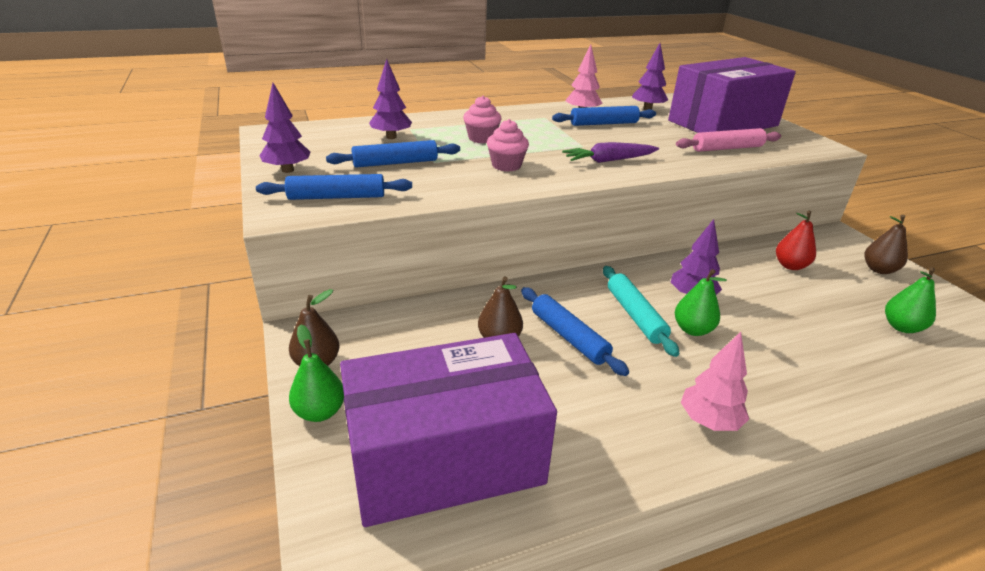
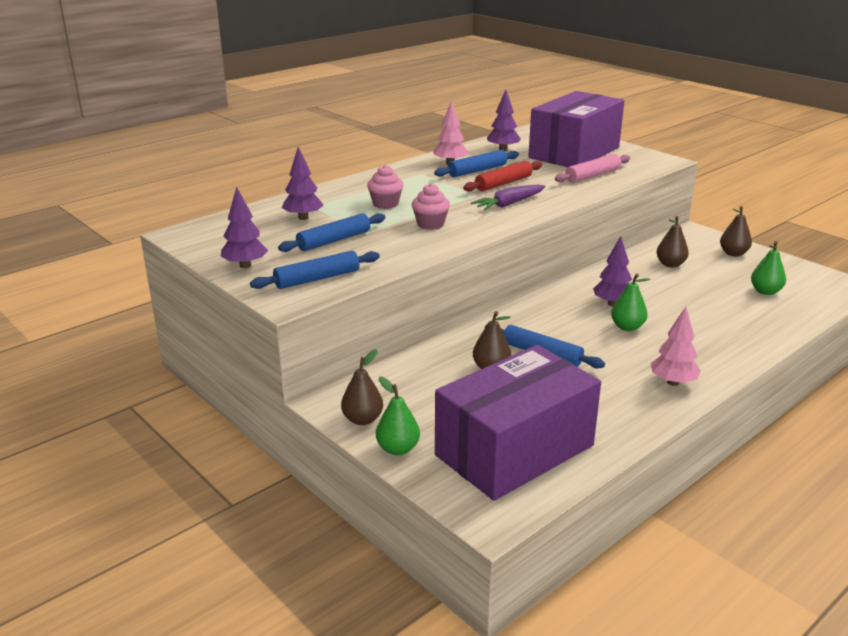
camera: 20 degrees left, 5 degrees down
(620, 140) = (503, 183): none -> red rolling pin
(635, 316) = (580, 327): turquoise rolling pin -> none
(790, 266) = (670, 264): red pear -> brown pear

